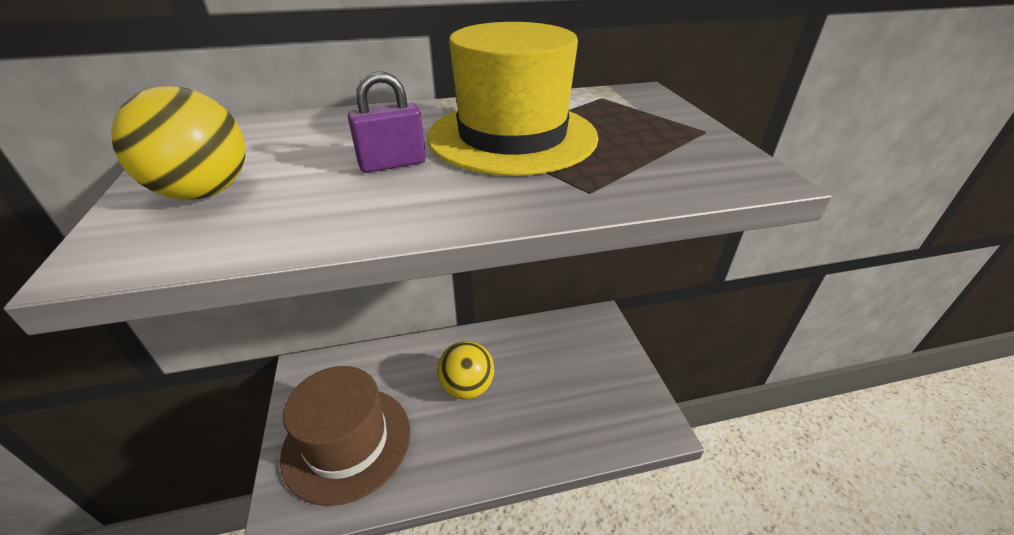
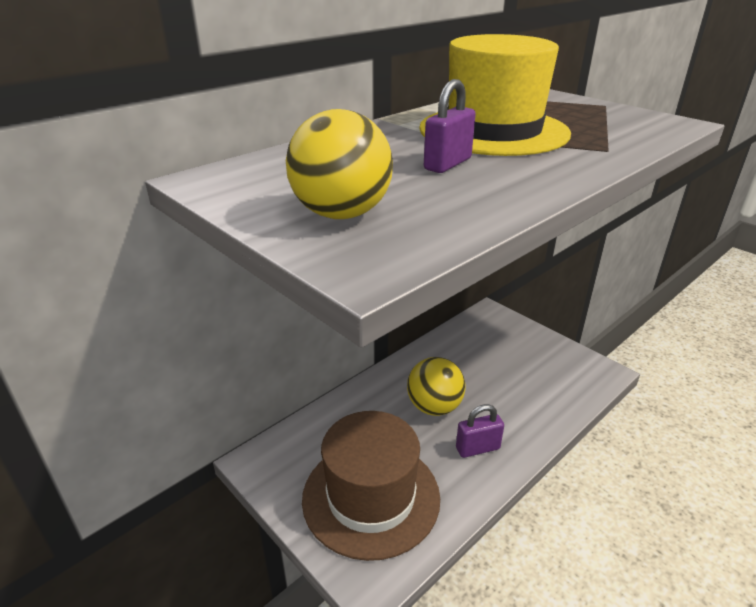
camera: 30 degrees left, 5 degrees down
(467, 445) = (477, 448): none -> purple padlock

